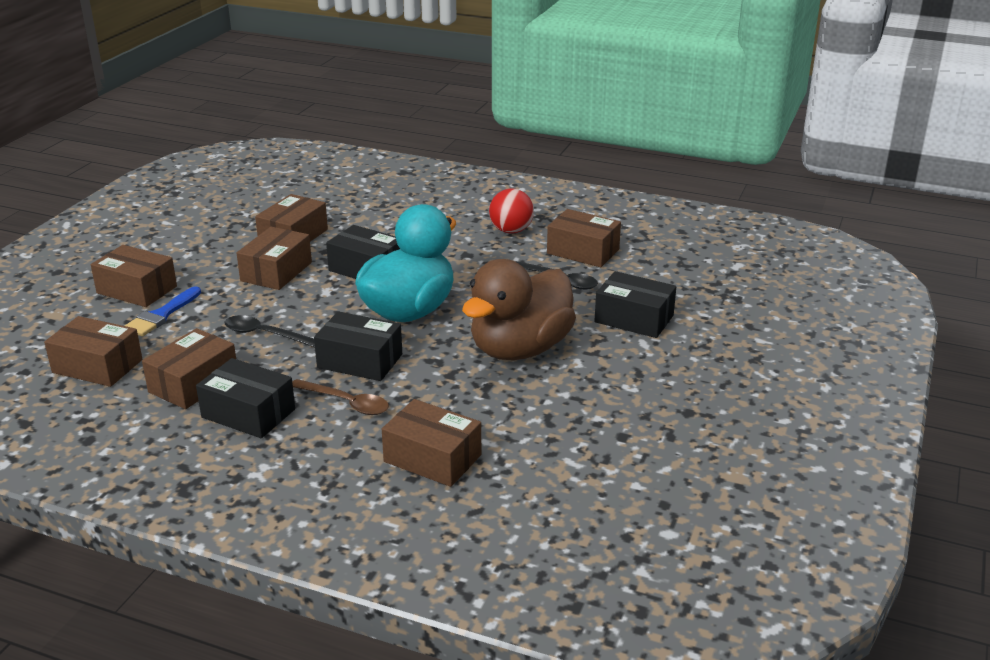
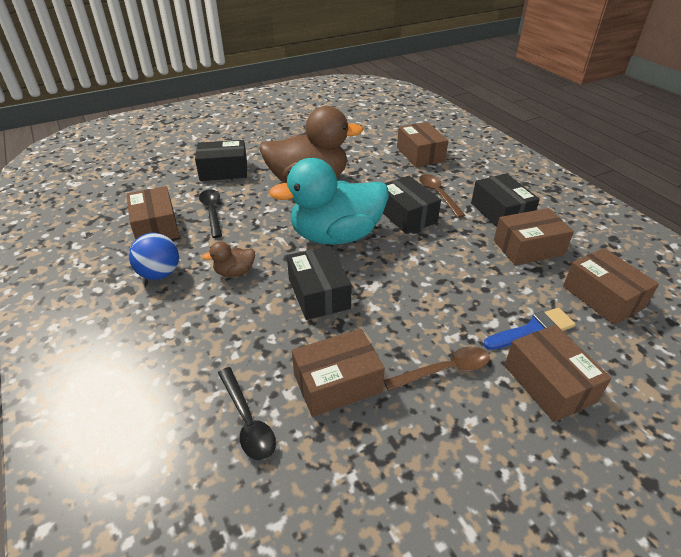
camera: 140 degrees left, 10 degrees up
(222, 268) = (444, 370): none -> brown spoon
(265, 334) = (454, 265): black spoon -> black spoon (247, 421)
(276, 272) = (396, 333): brown box -> none
(456, 254) = (234, 272): none -> brown duck
(511, 231) = (159, 274): red ball -> blue ball
(634, 319) = (224, 171): black box -> black box turned 75 degrees counterclockwise

